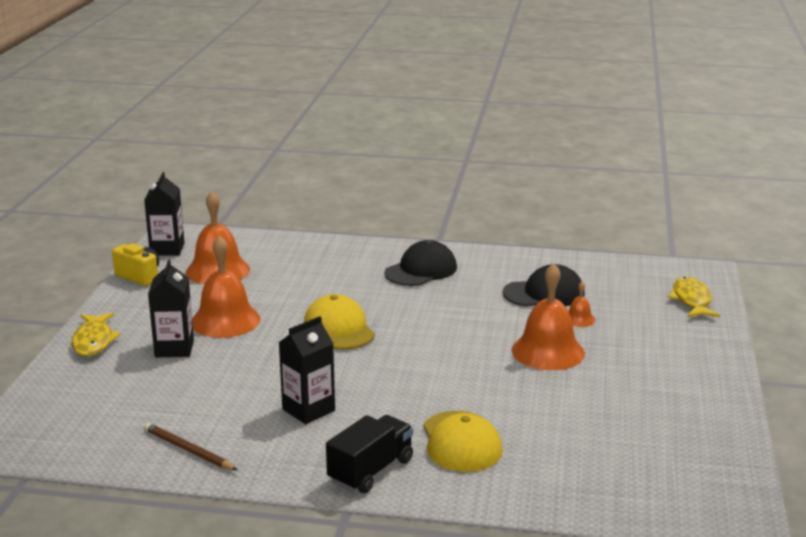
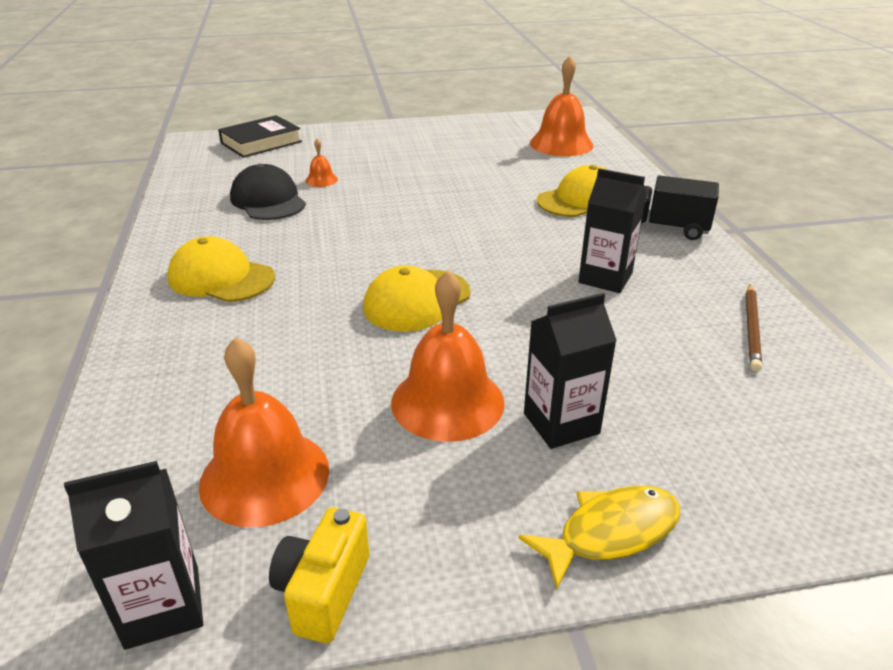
camera: 110 degrees left, 10 degrees up
(421, 270) = (221, 278): black cap -> yellow cap
(548, 351) = (396, 186): orange bell -> orange bell (561, 144)
(691, 300) = (261, 142): yellow fish -> black book

